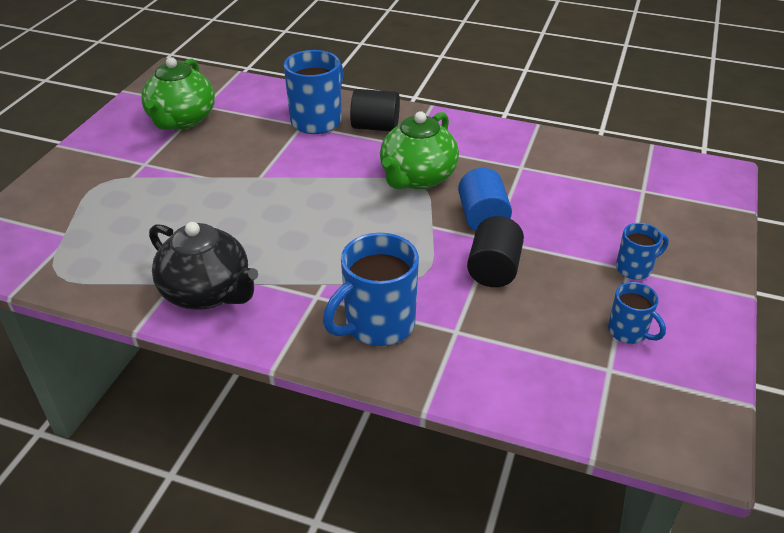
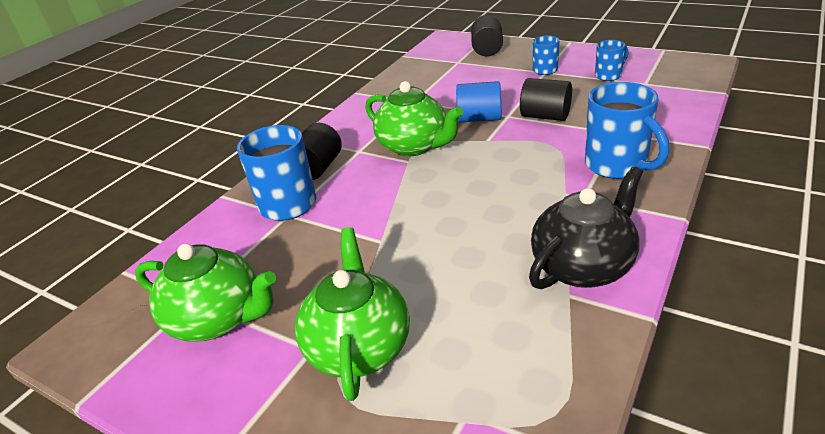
camera: 75 degrees left, 5 degrees down
(141, 183) = (359, 346): none -> green teapot
(692, 213) = (487, 50): none -> black cylinder

